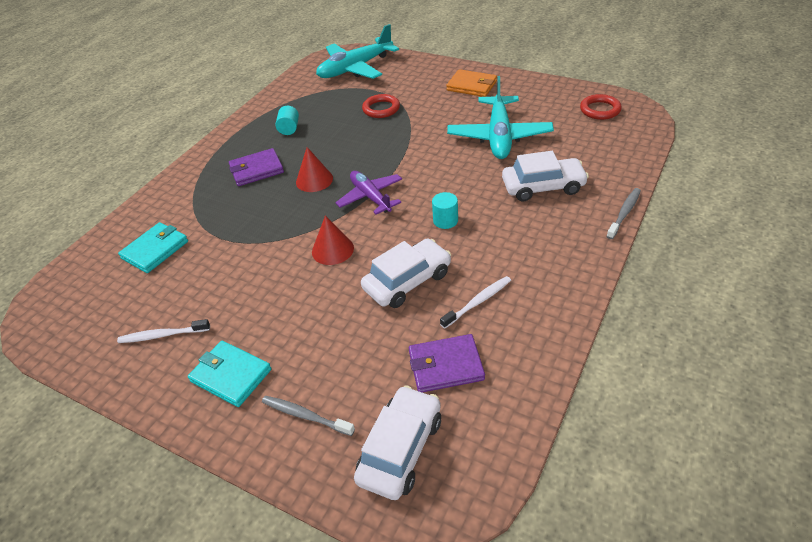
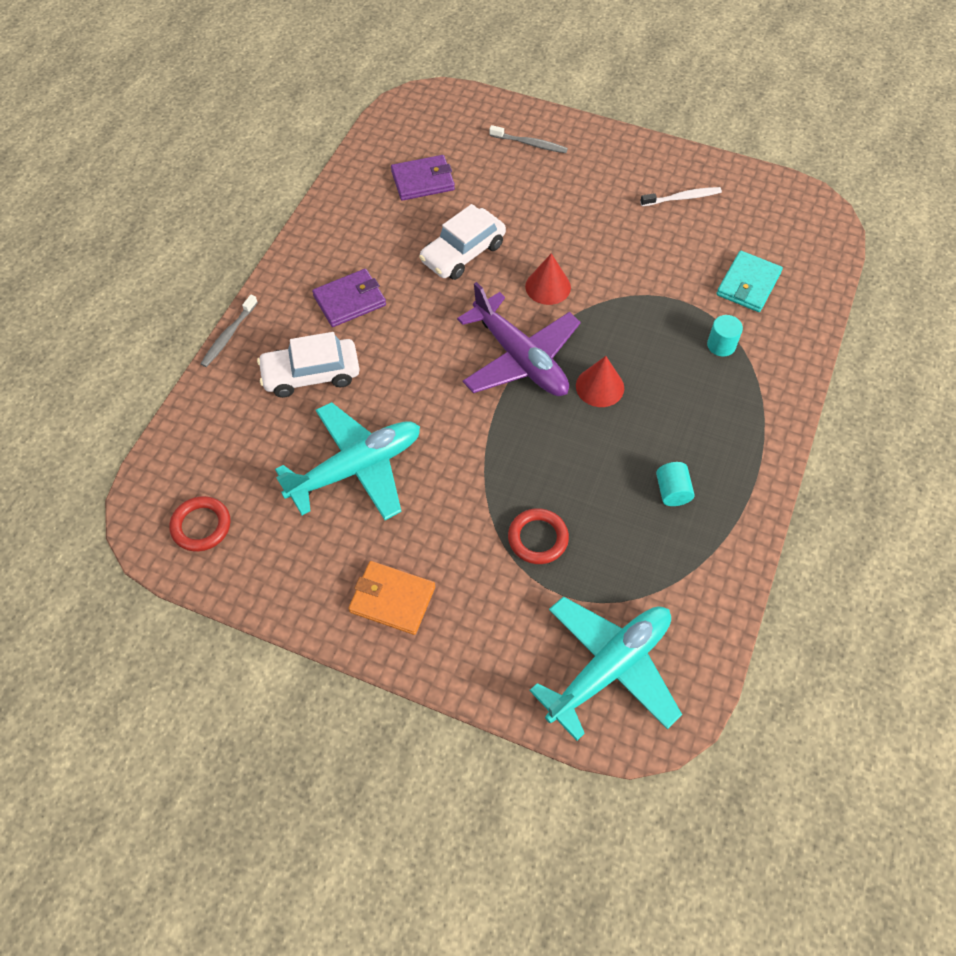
camera: 170 degrees right, 15 degrees up
(231, 375) = (602, 168): turquoise wallet -> none
(257, 170) = (685, 405): purple wallet -> purple wallet (349, 300)
(371, 197) = (520, 358): purple plane -> purple plane, size x1.56
(400, 449) = (454, 127): white car -> none
(445, 220) = (428, 324): turquoise cylinder -> turquoise cylinder (721, 345)
(478, 302) = (394, 234): white toothbrush -> none
(499, 136) = (356, 468): turquoise plane -> turquoise plane turned 60 degrees clockwise

